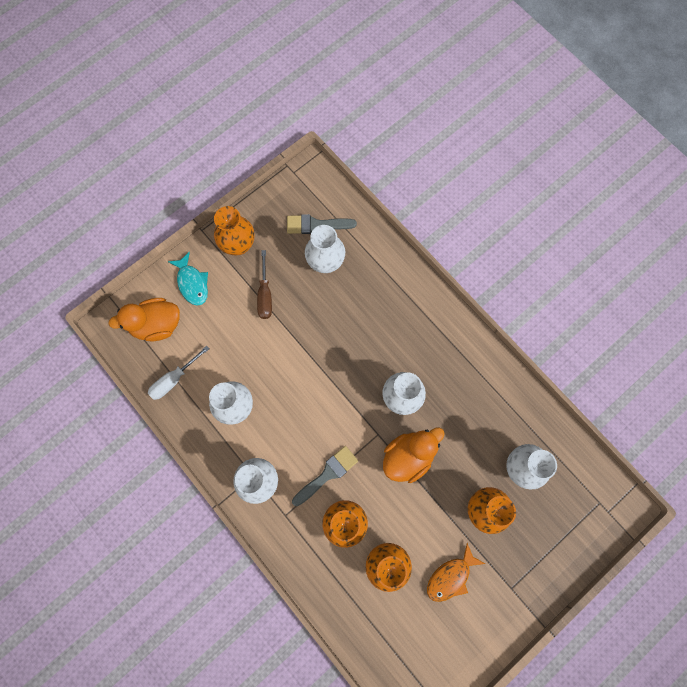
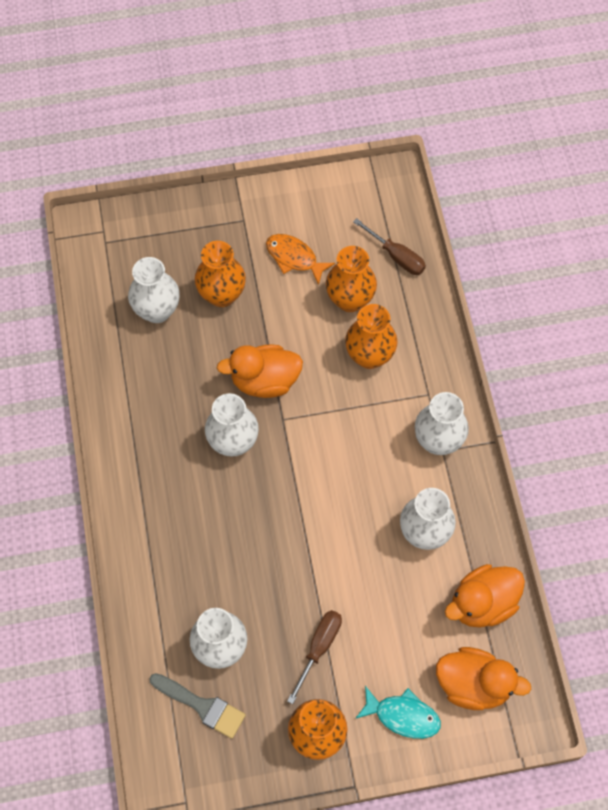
camera: 150 degrees left, 10 degrees down
(174, 379) = (482, 604): white screwdriver -> orange duck
(192, 283) = (403, 716): turquoise fish -> turquoise fish turned 105 degrees clockwise
(327, 474) = (360, 409): grey brush -> none
(372, 628) = (396, 256): none -> brown screwdriver
(450, 576) = (294, 258): orange fish -> orange fish turned 135 degrees counterclockwise

